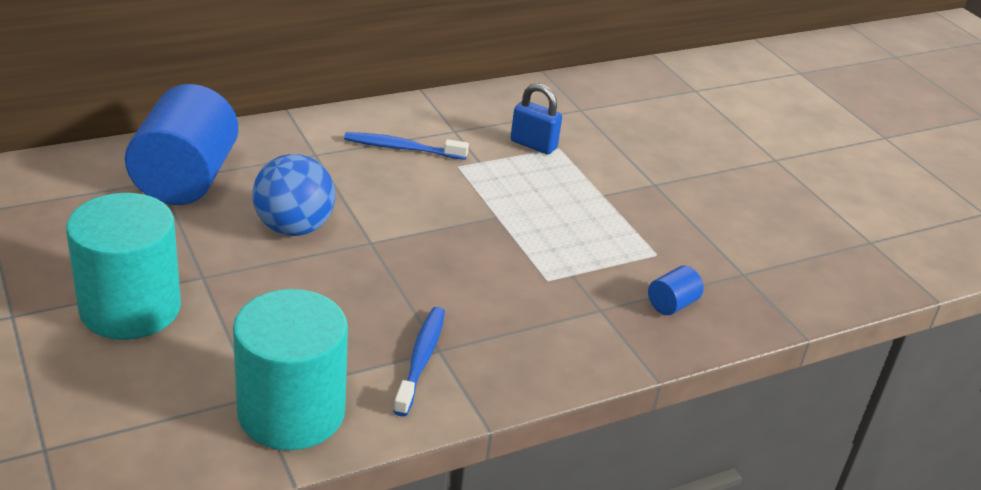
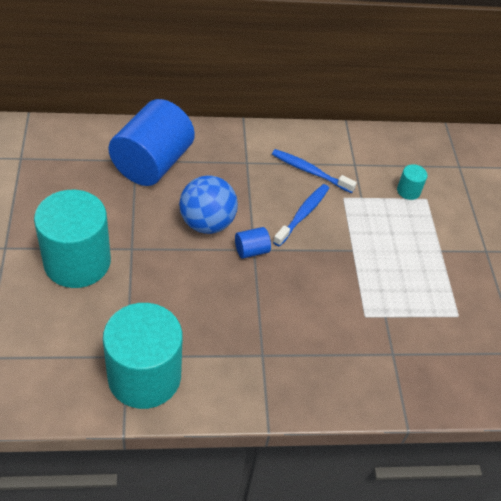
camera: 20 degrees right, 15 degrees up
(420, 360) = (246, 359): blue toothbrush -> blue toothbrush (302, 214)
(533, 144) = (408, 191): blue padlock -> turquoise cylinder
(672, 304) = (449, 365): blue cylinder -> blue cylinder (251, 250)

